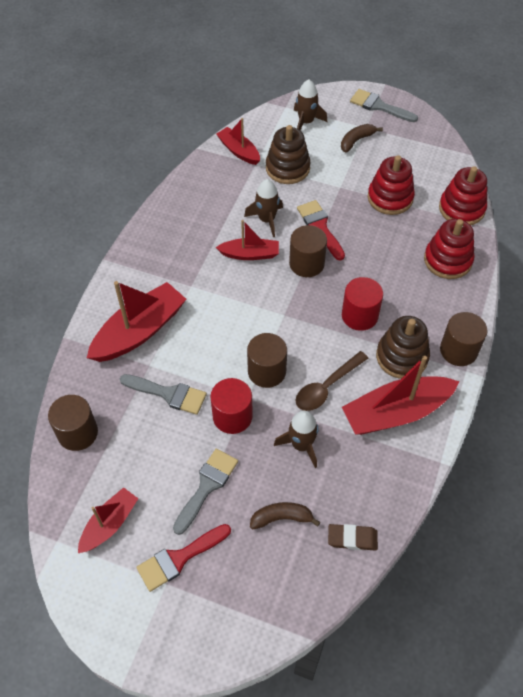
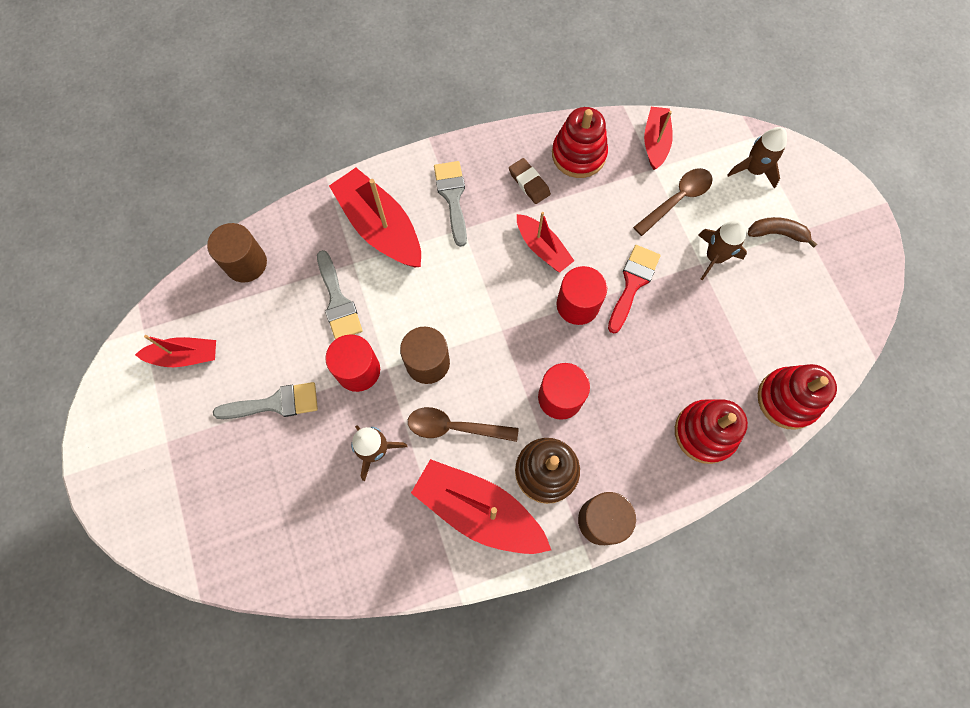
camera: 50 degrees right, 15 degrees up
(139, 331) = (380, 227): red boat -> red boat turned 135 degrees counterclockwise
(179, 558) = (194, 434): red brush -> none
(266, 220) = (596, 231): brown rocket -> brown rocket (714, 257)
(281, 518) = (292, 488): brown banana -> none
(287, 168) = (677, 200): brown stacking toy -> brown spoon
(306, 263) = (577, 305): brown cylinder -> red cylinder
(352, 538) = (317, 565): brown eraser -> brown eraser (529, 183)
(379, 106) = (847, 219): grey brush -> grey brush (452, 197)
(390, 198) = (732, 320): red stacking toy -> red stacking toy (578, 154)

